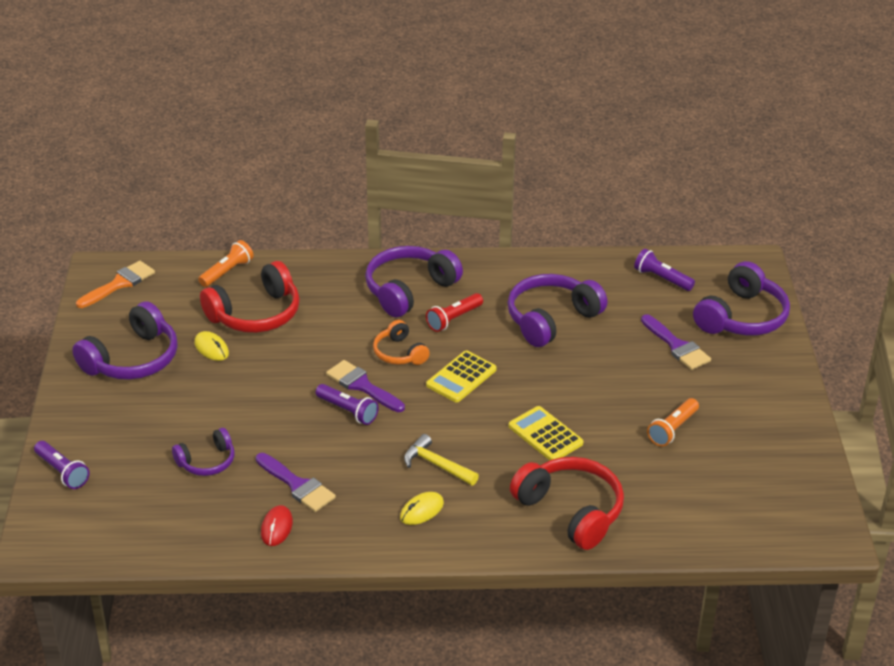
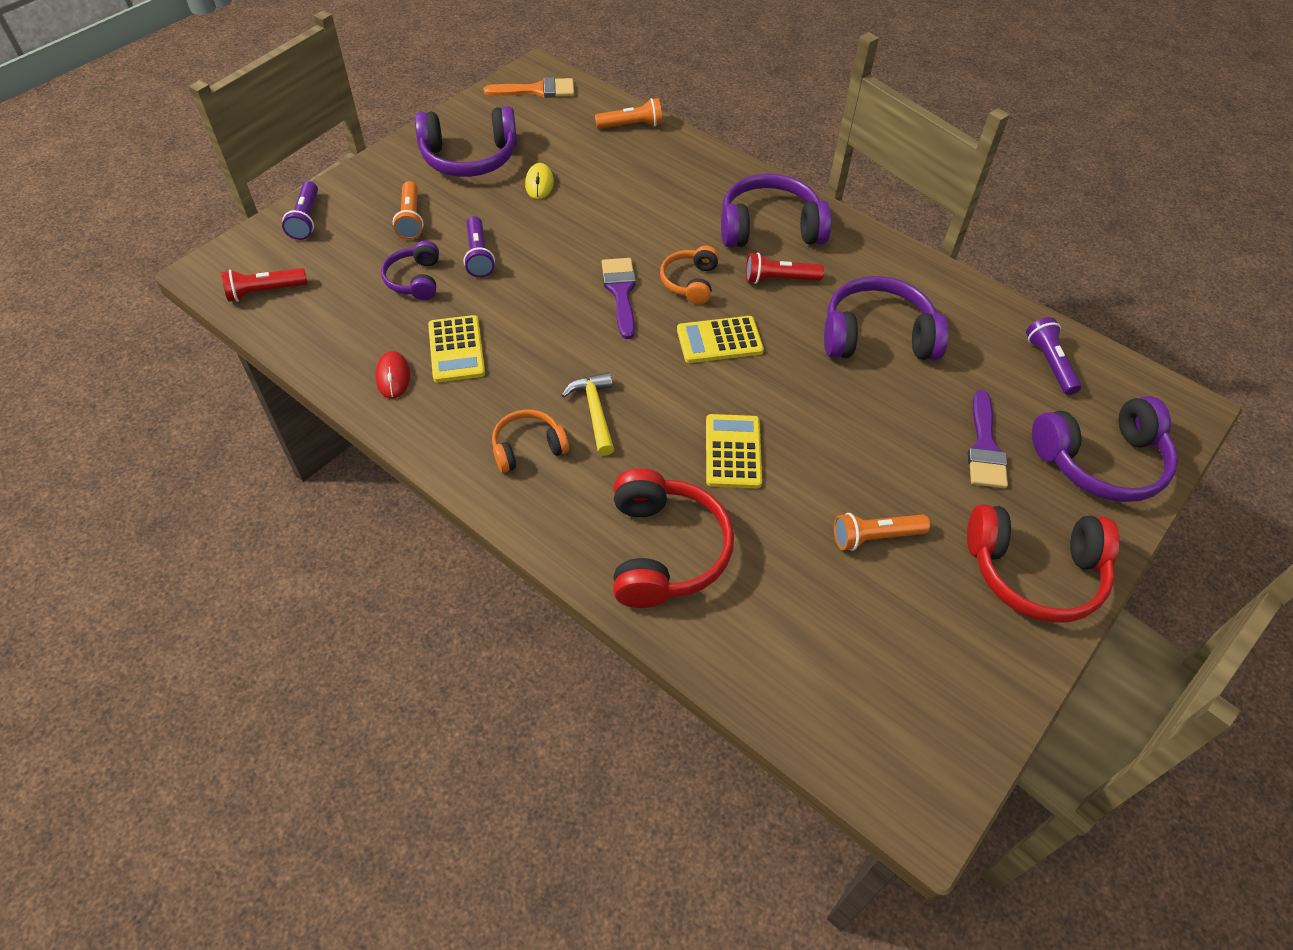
camera: 40 degrees right, 15 degrees up
(102, 536) = (265, 292): none -> red flashlight
(146, 425) = (411, 219): none -> orange flashlight
(207, 461) = (415, 280): purple headphones -> purple headphones turned 75 degrees clockwise
(256, 314) = (610, 174): red headphones -> red headphones (1034, 572)
(276, 528) = (393, 377): red mouse -> red mouse turned 60 degrees counterclockwise
(297, 485) = (456, 349): purple brush -> yellow calculator
(348, 411) = (580, 308): purple flashlight -> purple flashlight (478, 256)
(421, 510) = (528, 448): yellow mouse -> orange headphones

